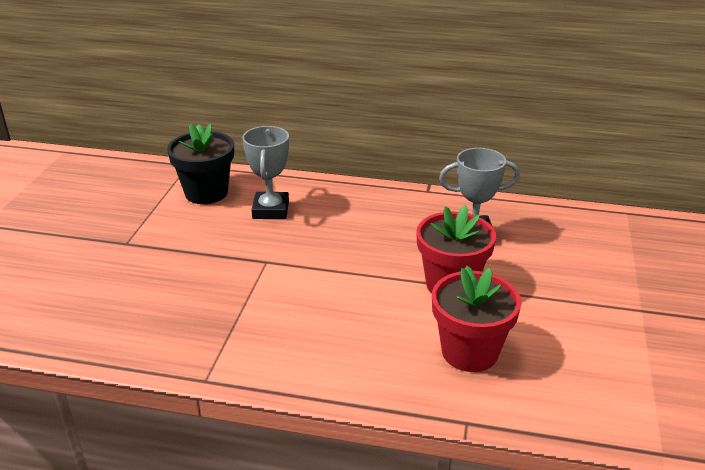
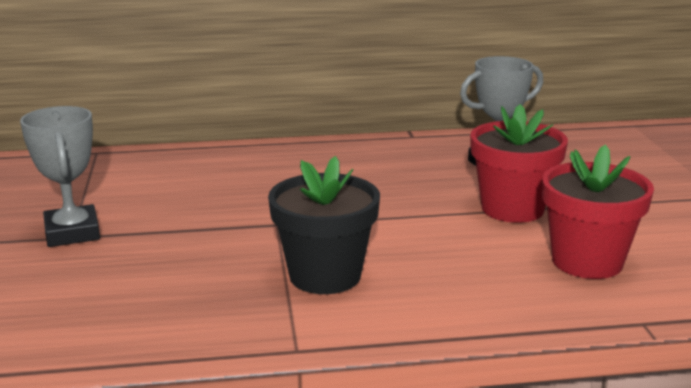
camera: 20 degrees left, 10 degrees down
(206, 193) = (143, 174): black flower pot -> black flower pot (325, 276)
(271, 210) = (241, 177): grey trophy -> grey trophy (72, 233)

